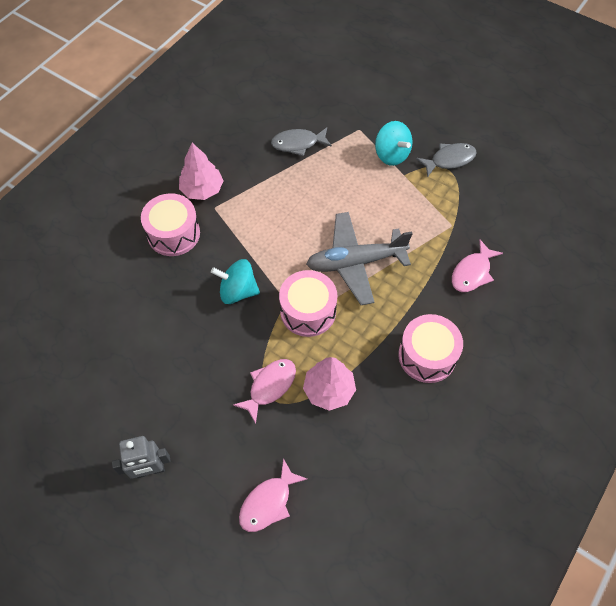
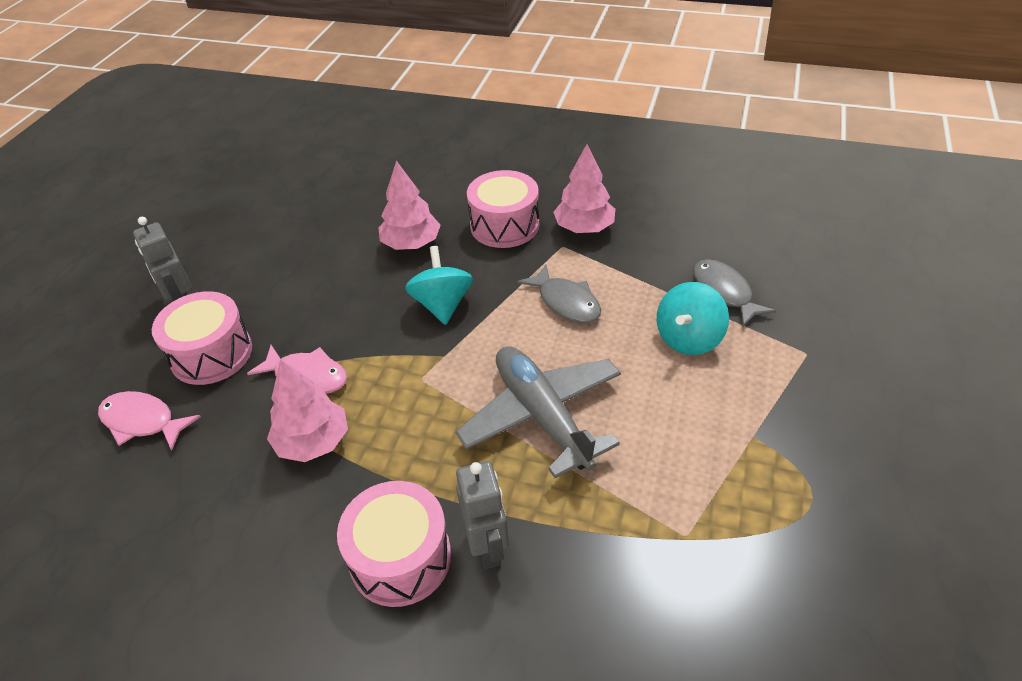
camera: 75 degrees right, 15 degrees down
(162, 296) = (411, 244): none -> pink tree
(308, 311) = (435, 384): pink drum -> pink drum (211, 354)
(391, 155) = (784, 408): turquoise spinning top -> turquoise spinning top (688, 338)
(433, 312) = (488, 547): none -> grey robot
(449, 160) = (835, 498): grey fish -> grey fish (566, 302)
(472, 272) = (596, 594): pink fish -> none

